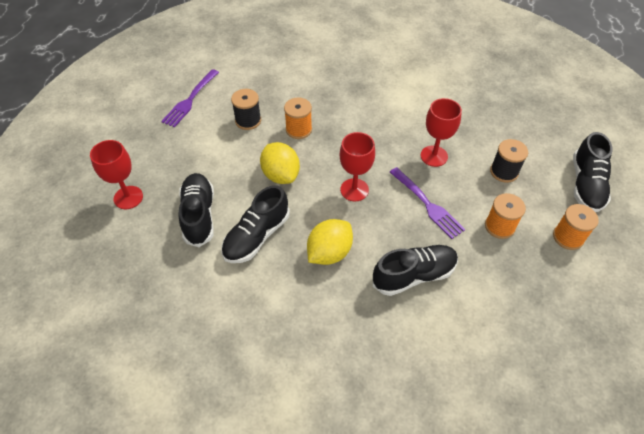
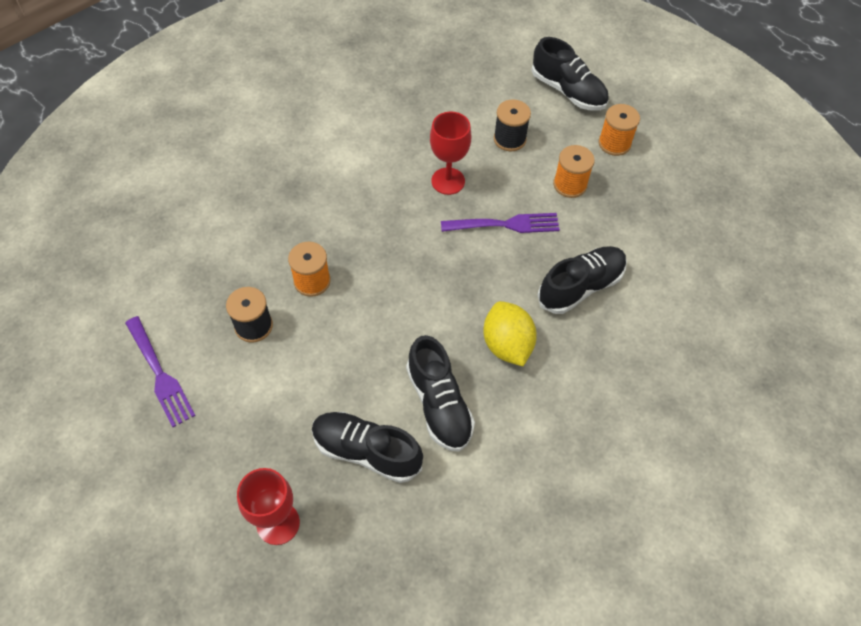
camera: 60 degrees left, 5 degrees up
(281, 175) = (368, 335): yellow lemon -> none
(354, 190) = (441, 276): red goblet -> none
(414, 275) = (580, 287): black shoe -> black shoe turned 45 degrees clockwise

